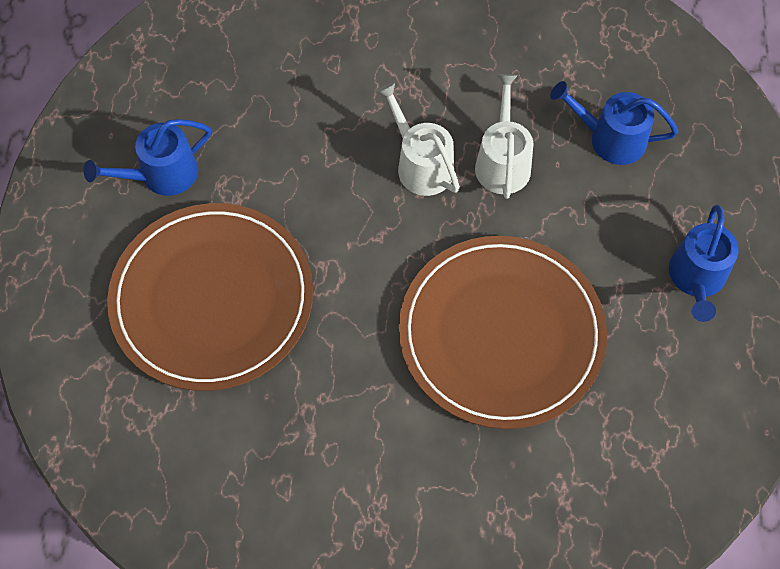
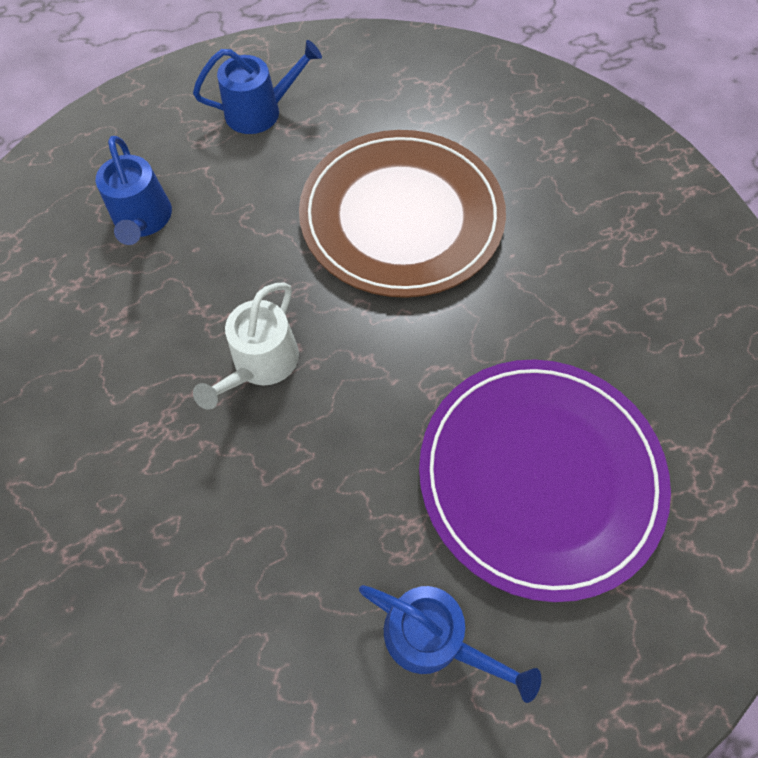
camera: 120 degrees left, 0 degrees up
(212, 299) = (540, 476): brown plate -> purple plate
(502, 162) = (218, 294): white watering can -> none

